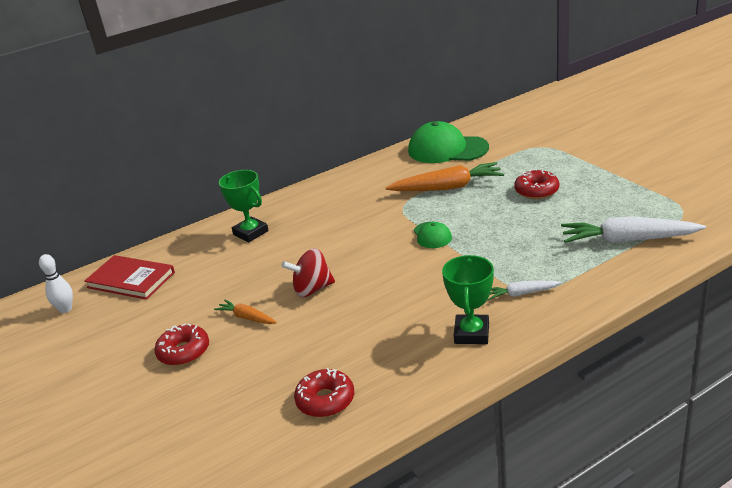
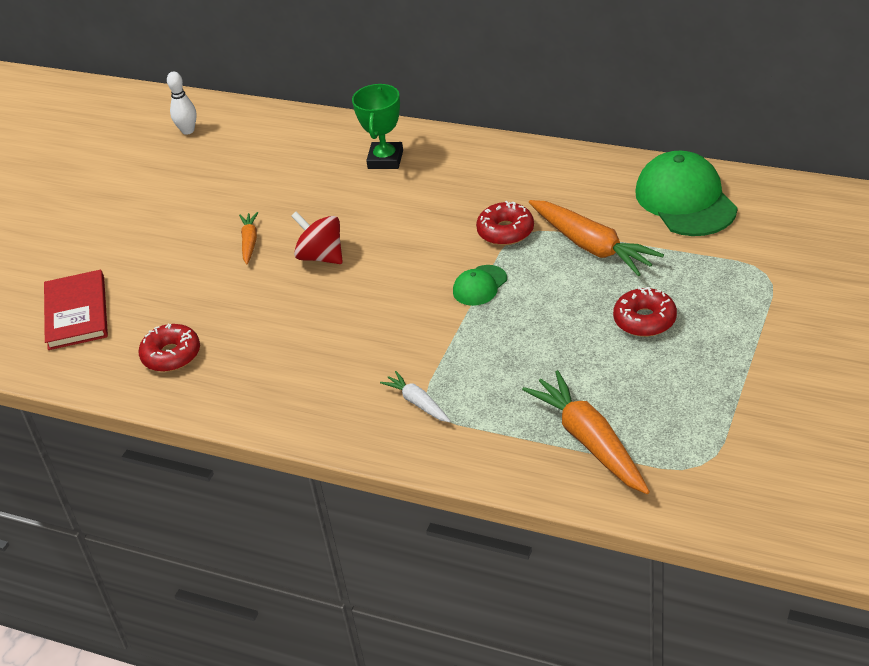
camera: 55 degrees right, 10 degrees up
(131, 280) = (254, 138): red book -> red book (76, 313)
(184, 352) = (179, 235): red donut -> red donut (505, 231)
(471, 333) = (326, 398): green trophy -> none
(627, 240) = (590, 441): white carrot -> orange carrot

